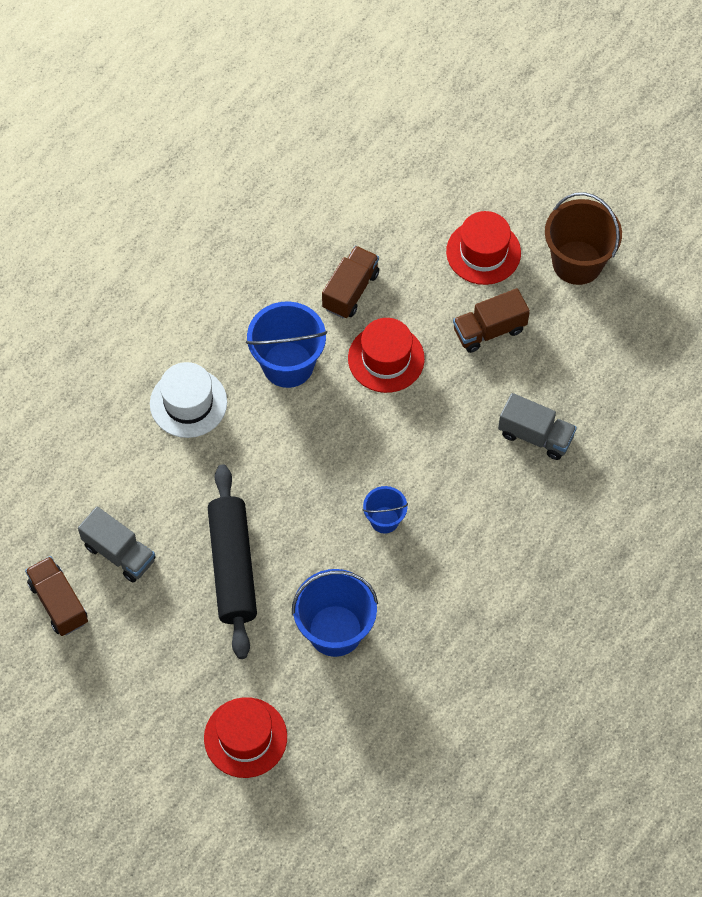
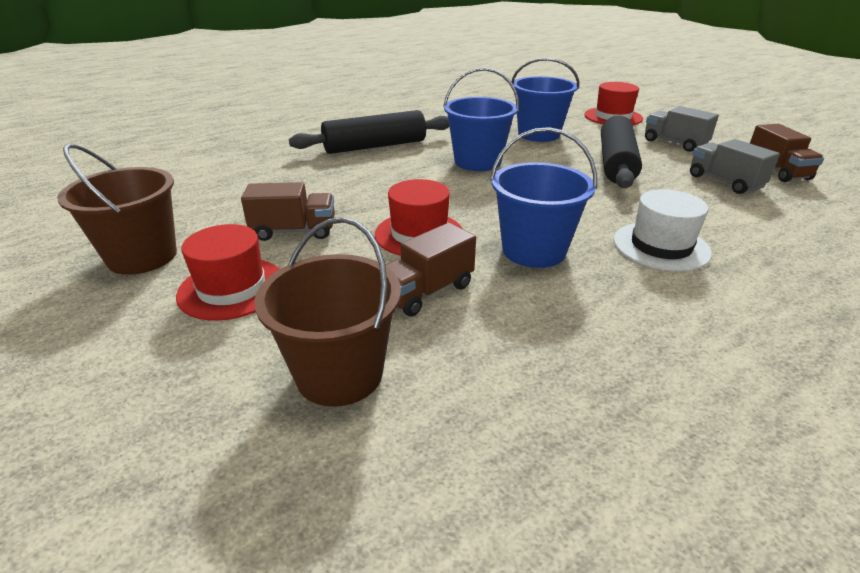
camera: 160 degrees left, 30 degrees down
(369, 208) = (339, 374): none -> brown bucket
(384, 520) = (477, 162): blue bucket -> blue bucket, size x1.83
(517, 525) = (375, 146): none -> black rolling pin
(535, 435) = (319, 174): grey truck -> grey truck (674, 143)

